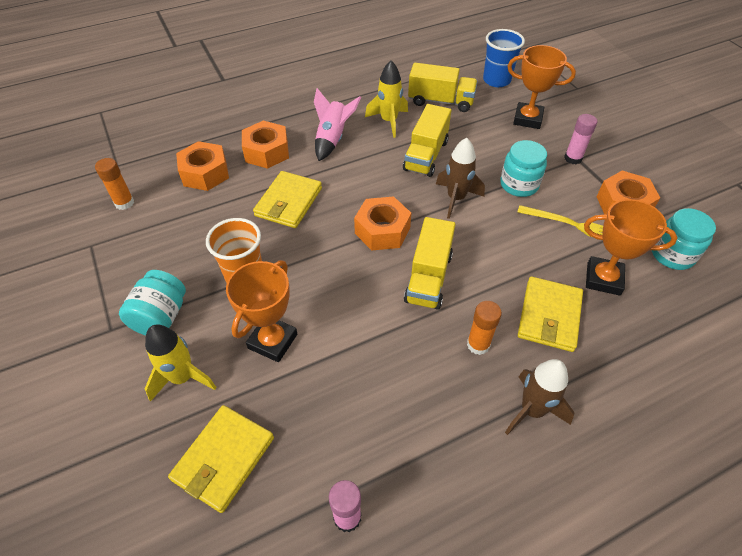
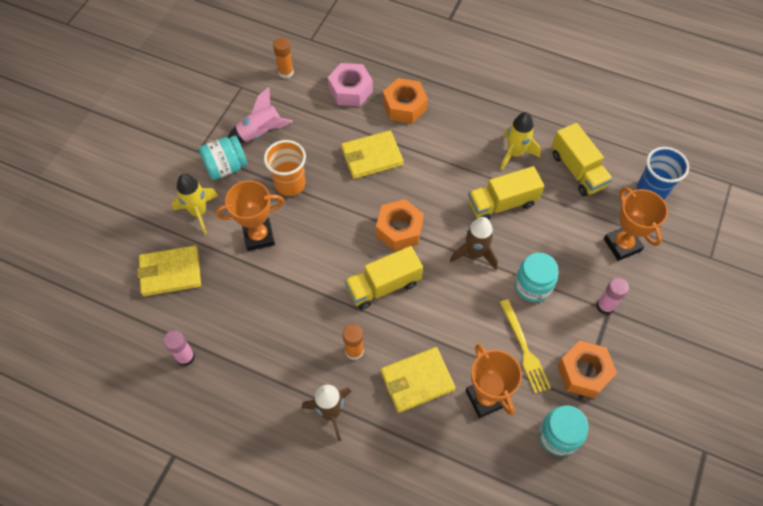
camera: 50 degrees right, 10 degrees up
(205, 173) = (350, 90): orange nut -> pink nut
(332, 139) = (457, 134): pink rocket -> pink rocket (260, 133)

